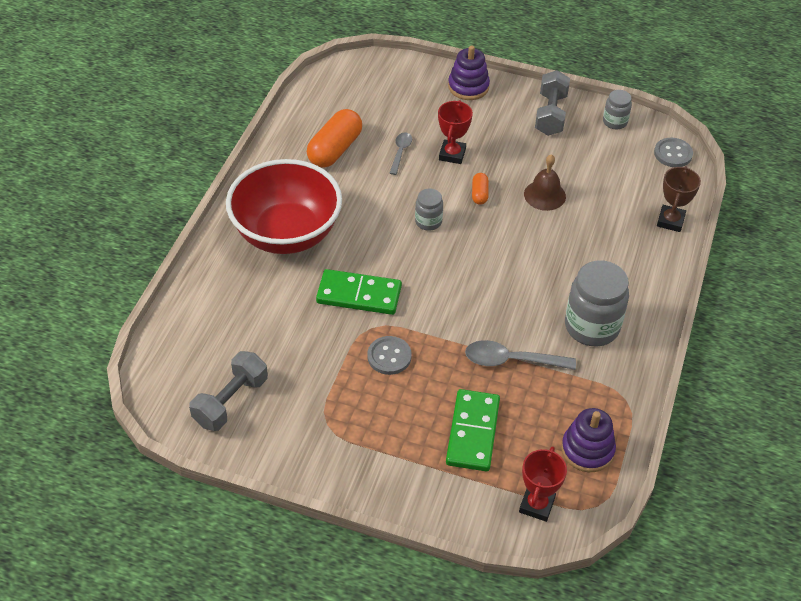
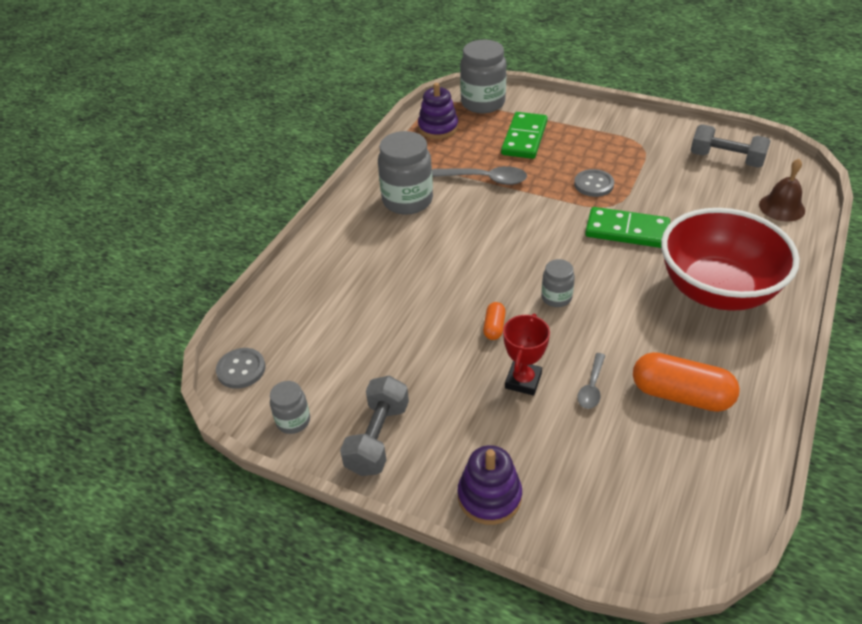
camera: 170 degrees left, 5 degrees down
(231, 401) = (726, 159): grey dumbbell -> grey dumbbell turned 75 degrees clockwise
(335, 150) = (681, 395): orange capsule -> orange capsule turned 75 degrees clockwise
(537, 505) = (483, 103): red trophy -> grey jar
(544, 195) = (417, 323): brown bell -> brown bell (782, 207)
(670, 221) = (288, 289): brown trophy -> none

